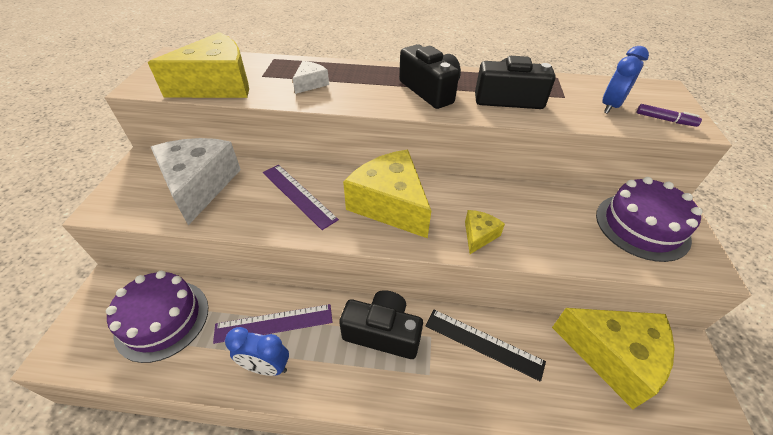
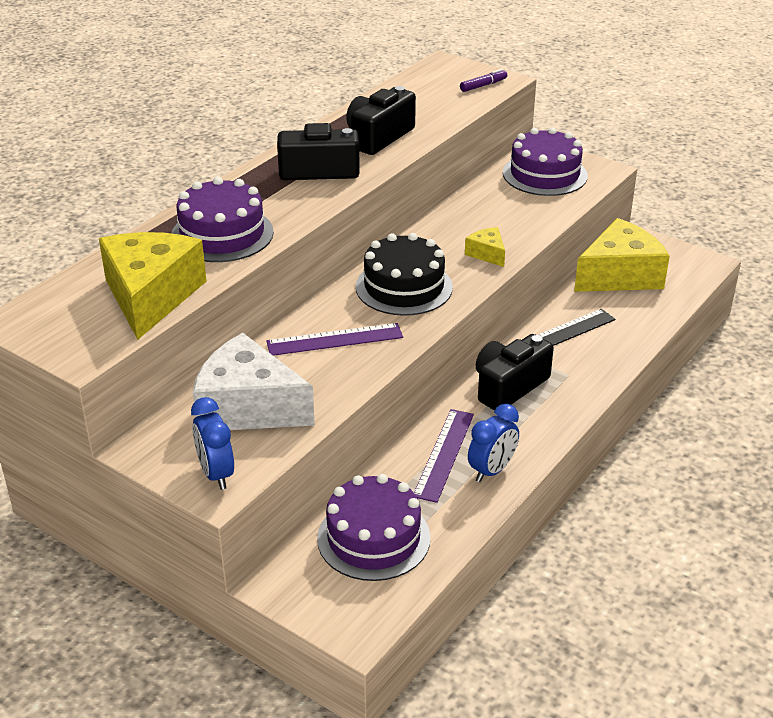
camera: 60 degrees left, 10 degrees down
(310, 84) = (222, 234): white cheese -> purple cake
(390, 204) = (404, 287): yellow cheese -> black cake
(610, 106) = (441, 97): blue clock -> blue clock (216, 474)

